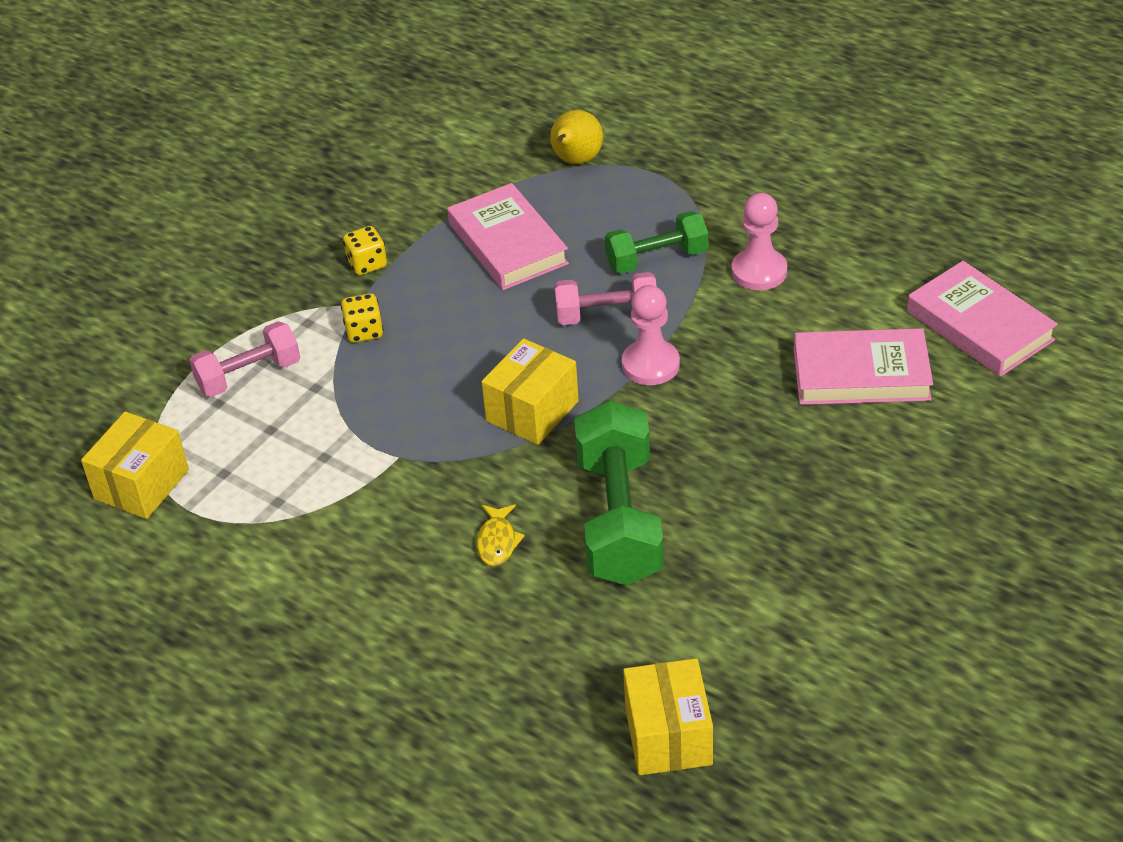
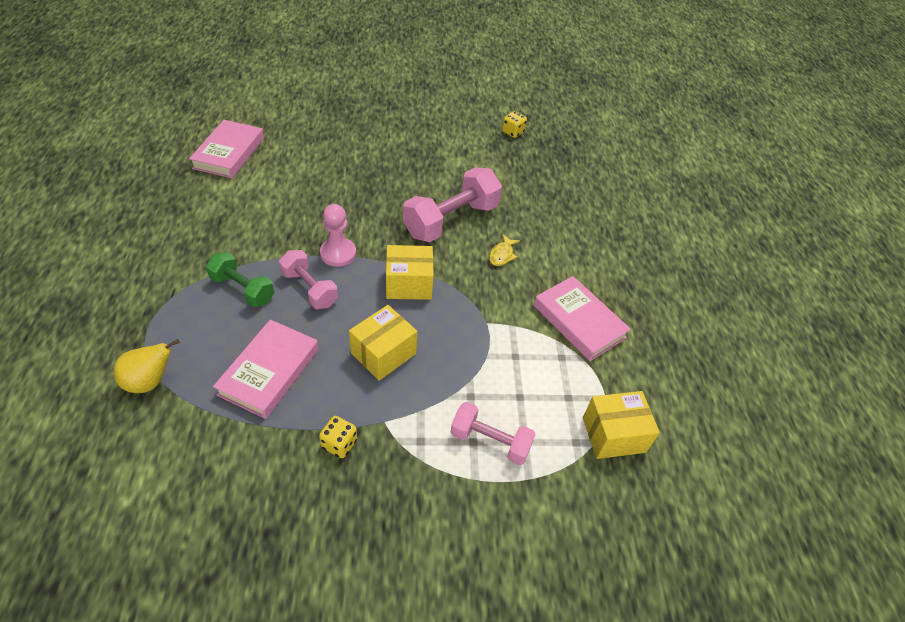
camera: 135 degrees left, 5 degrees up
(364, 331) = (405, 401): yellow dice -> yellow dice (513, 132)
(497, 541) = (502, 255): yellow fish -> yellow fish turned 150 degrees clockwise
(619, 519) = (451, 220): green dumbbell -> pink dumbbell
(668, 736) = (541, 163): yellow box -> yellow box (383, 353)
(759, 271) = (230, 241): pink pawn -> none
(861, 374) = (292, 179): pink book -> pink book (579, 321)

